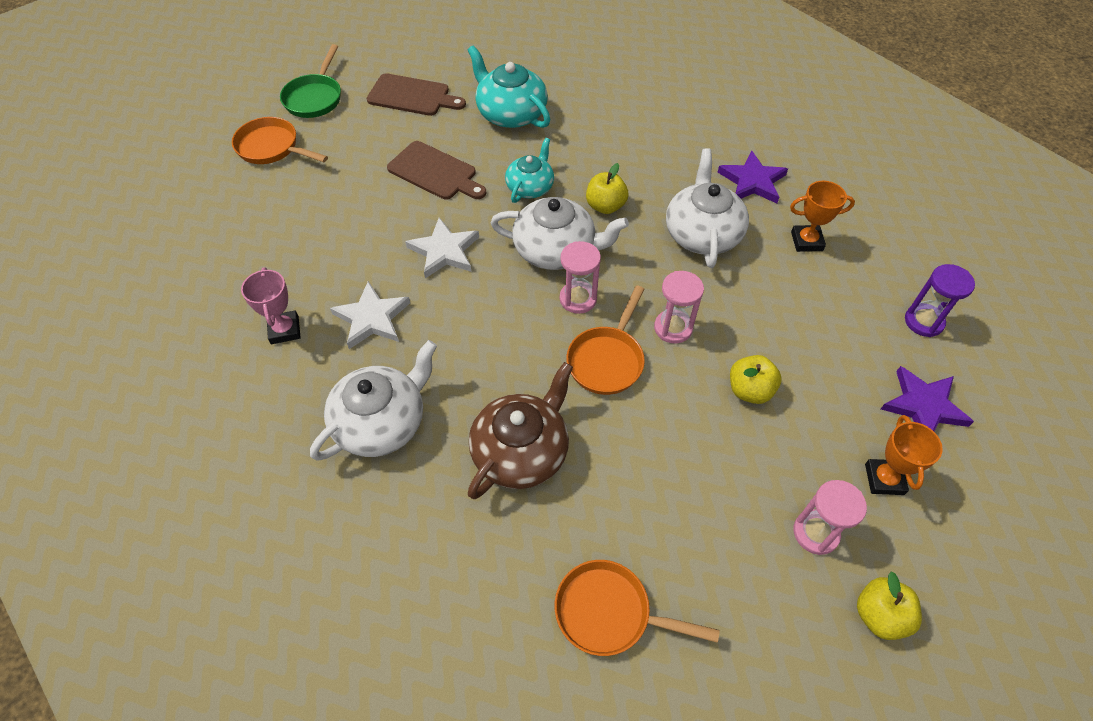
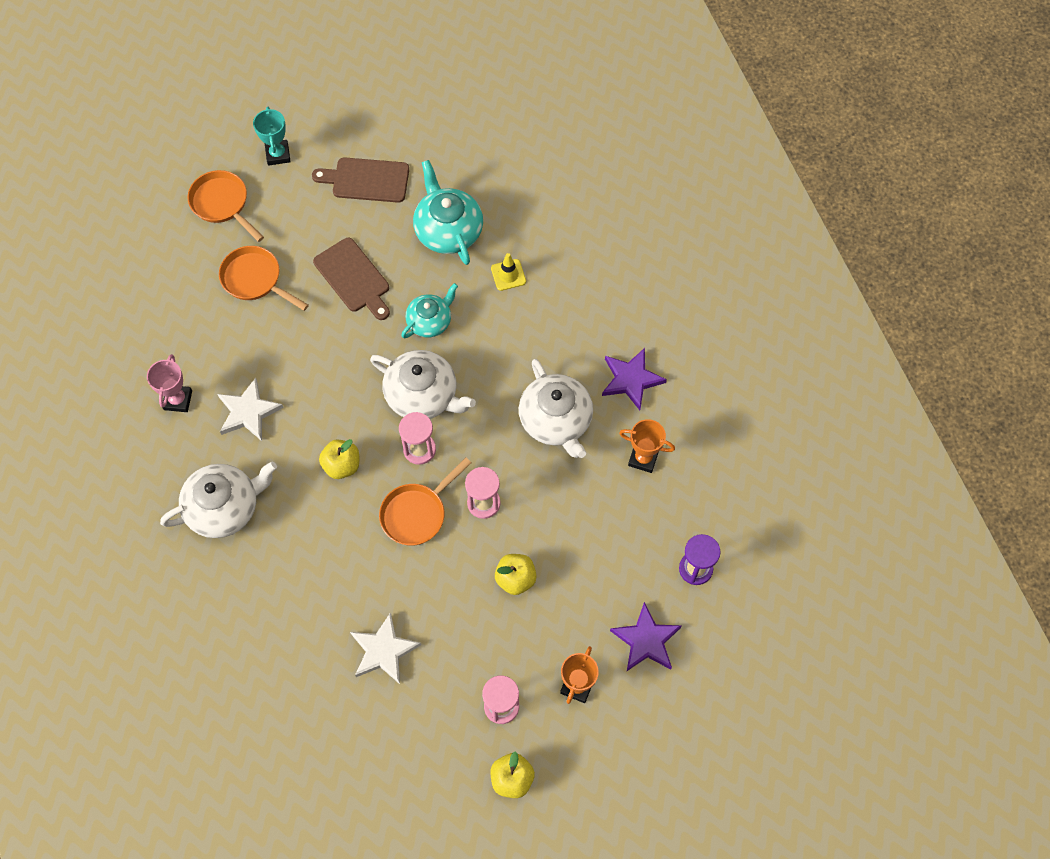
camera: 20 degrees right, 10 degrees up
(315, 98) = (278, 154): green pan -> turquoise trophy
(412, 96) = (366, 180): brown cutting board -> brown cutting board turned 150 degrees clockwise
(444, 251) = (330, 365): white star -> white star (384, 650)
(521, 451) = (317, 567): brown teapot -> none
(587, 132) = (508, 275): none -> yellow traffic cone
(605, 206) = (486, 363): yellow apple -> yellow apple (342, 465)
(610, 612) = (327, 708): orange pan -> orange pan (255, 280)
(702, 233) = (556, 420): white teapot -> white teapot turned 135 degrees clockwise

